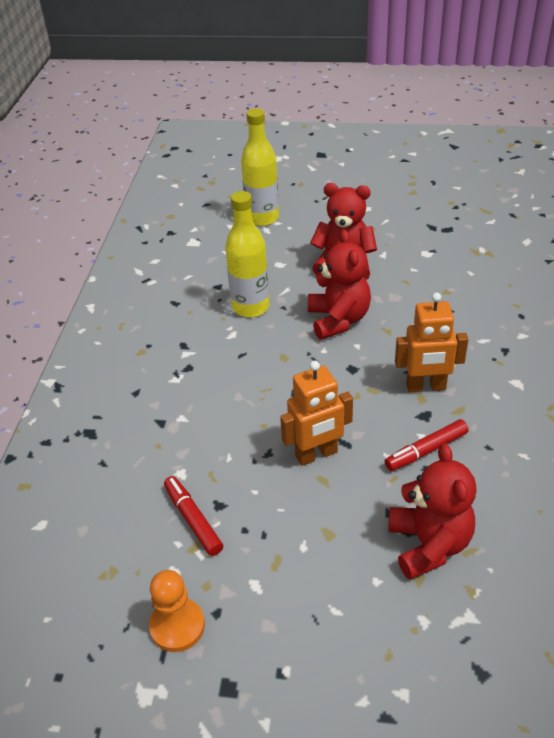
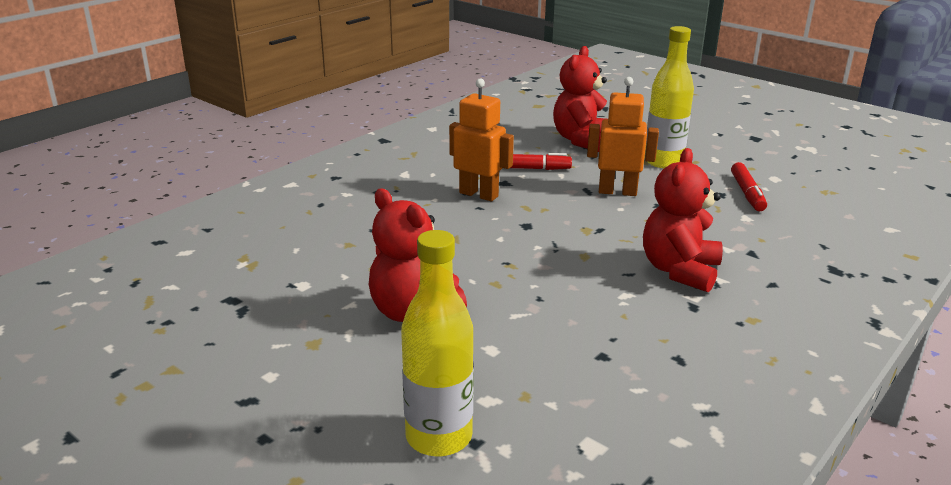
camera: 150 degrees left, 15 degrees down
(177, 626) = (780, 161): orange pawn -> none
(250, 307) = (579, 313): yellow bottle -> yellow bottle (663, 161)
(338, 320) = (492, 263): red teddy bear -> red teddy bear (679, 271)

